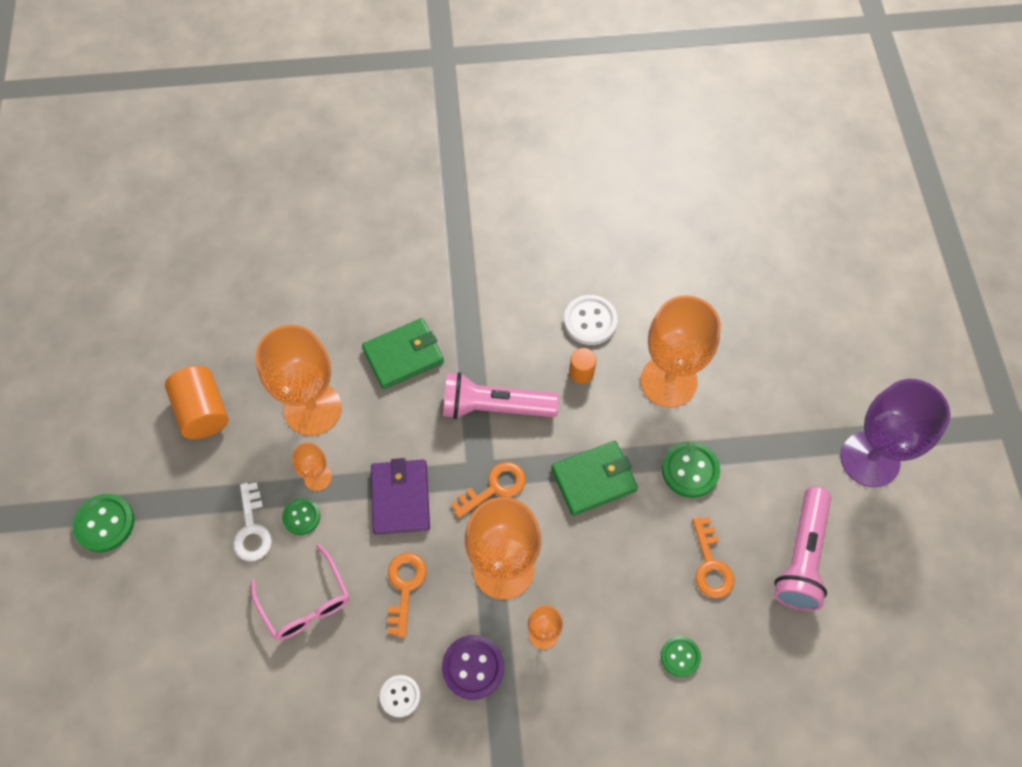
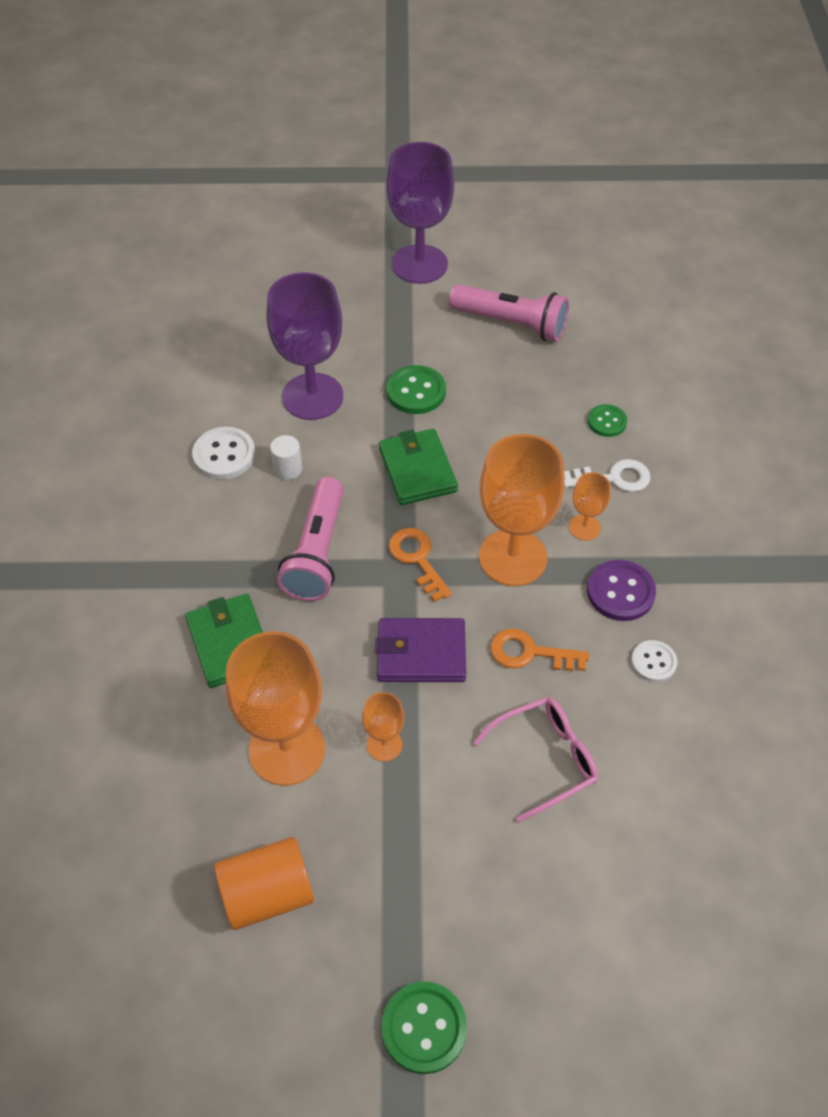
camera: 85 degrees left, 10 degrees down
(252, 529) = (447, 823): white key -> white key (614, 478)
(301, 517) = (435, 764): green button -> none
(581, 372) = (288, 469): orange cylinder -> white cylinder
(668, 381) = (312, 396): orange goblet -> purple goblet
(711, 565) = (516, 388): orange key -> none

